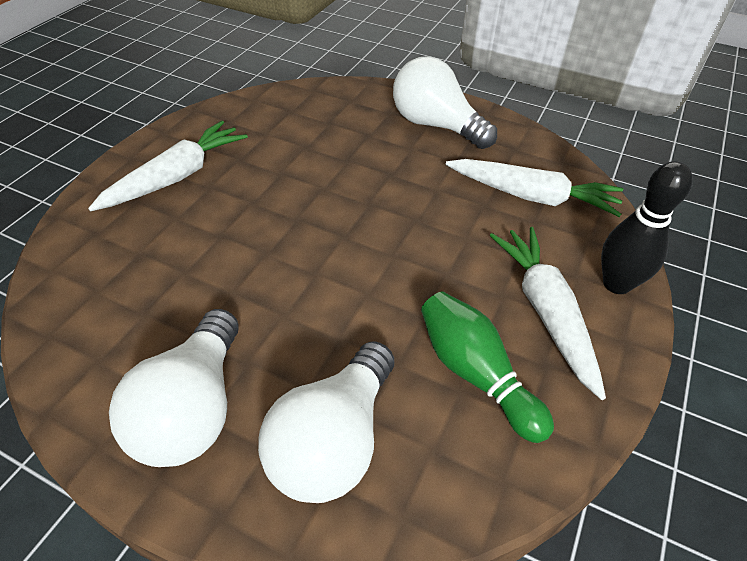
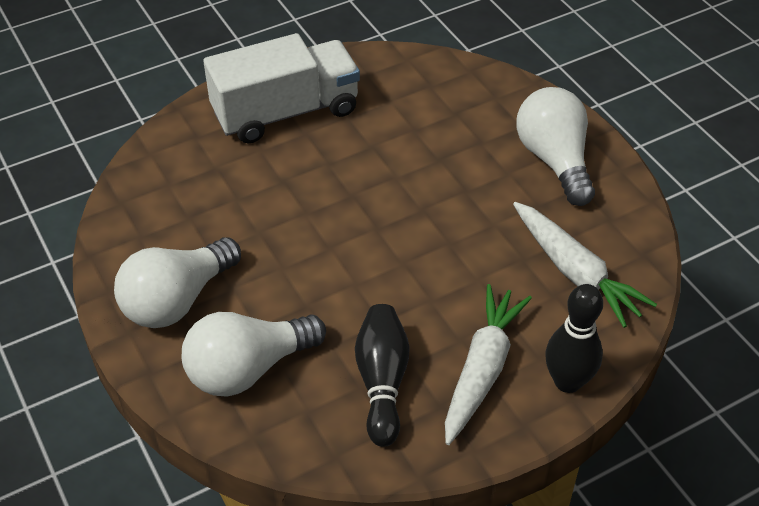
camera: 35 degrees right, 0 degrees up
(176, 177) = (286, 112): white carrot -> white truck
(476, 373) = (382, 382): green bowling pin -> black bowling pin

